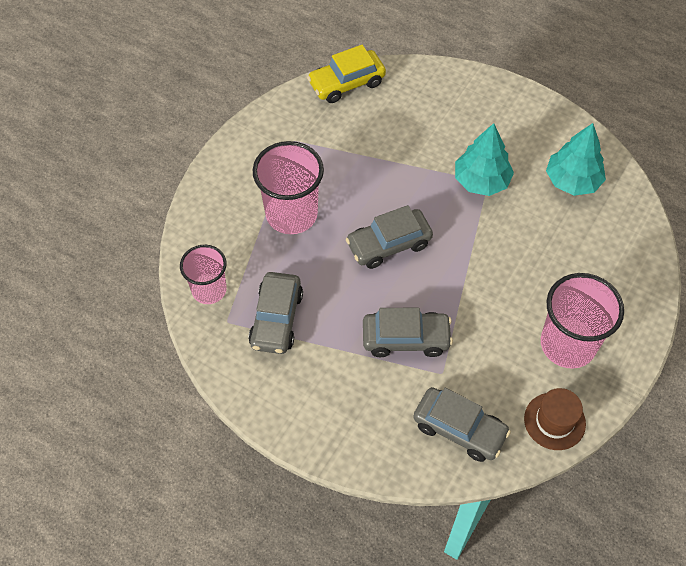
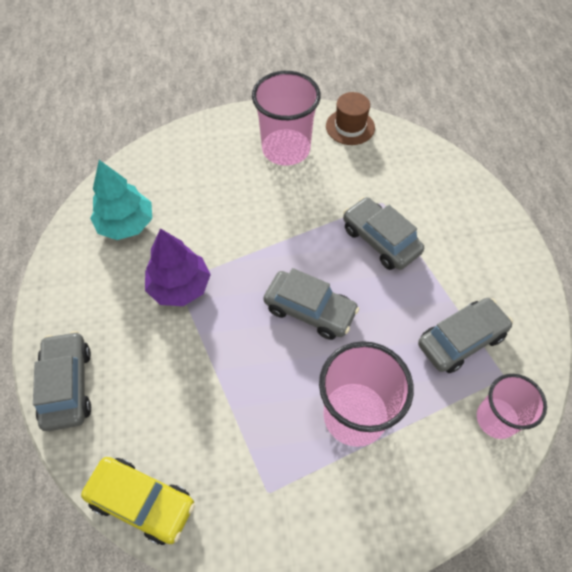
camera: 130 degrees left, 0 degrees up
(459, 429) = (410, 168): grey car -> grey car (67, 385)
(481, 181) = (180, 287): turquoise tree -> purple tree

